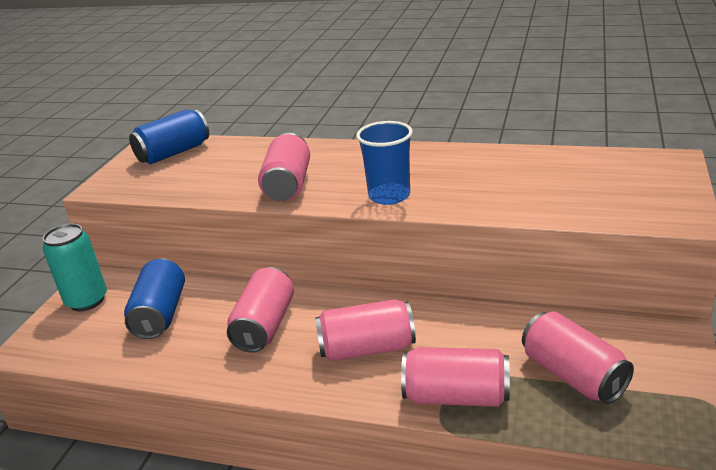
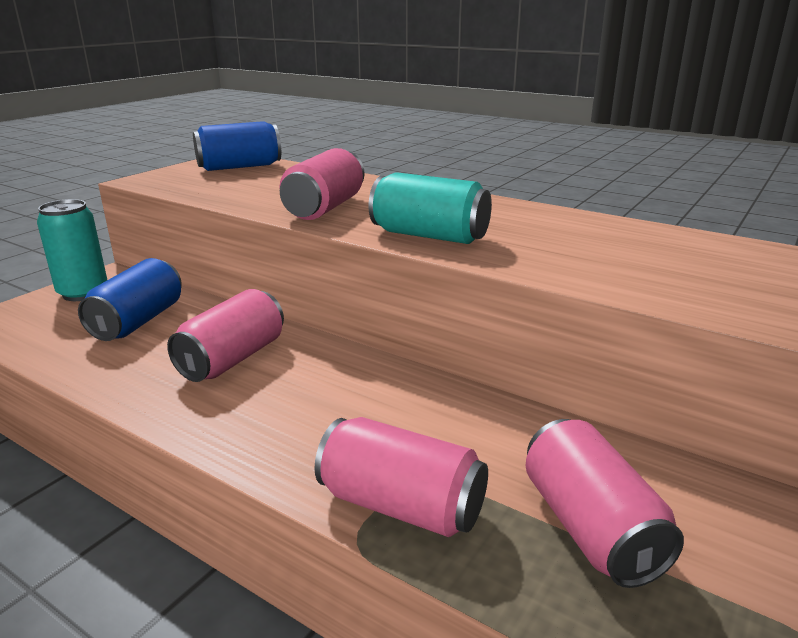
camera: 15 degrees right, 5 degrees down
(367, 348) = (328, 413): pink can -> none
(389, 196) = (429, 236): blue cup -> turquoise can

